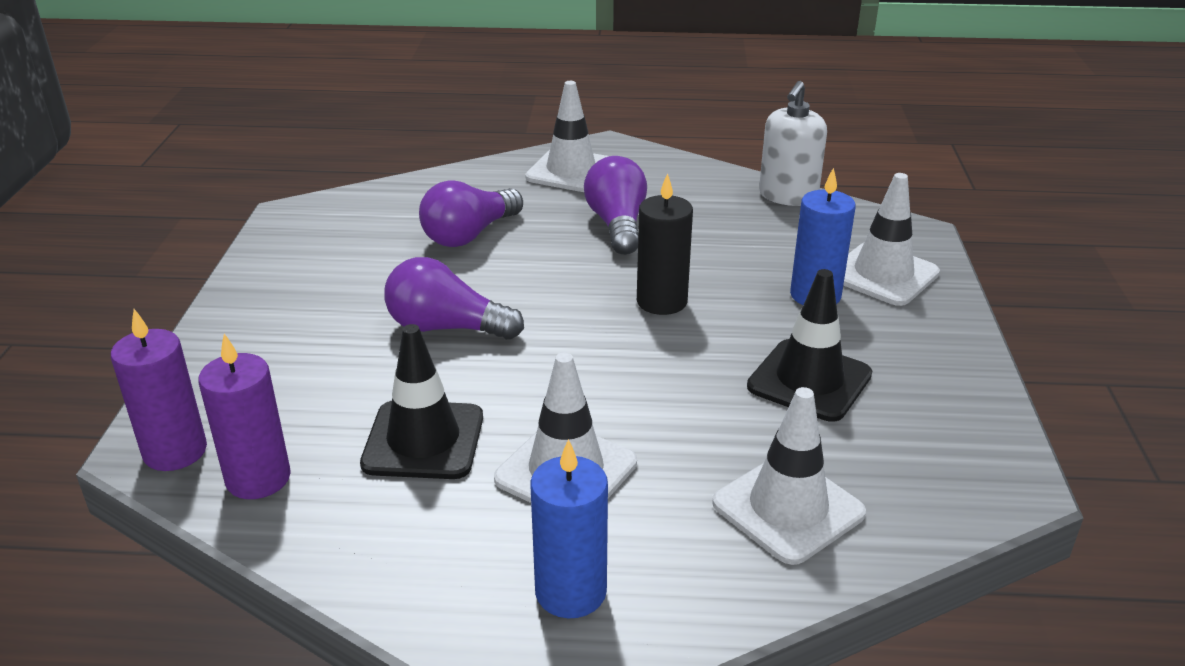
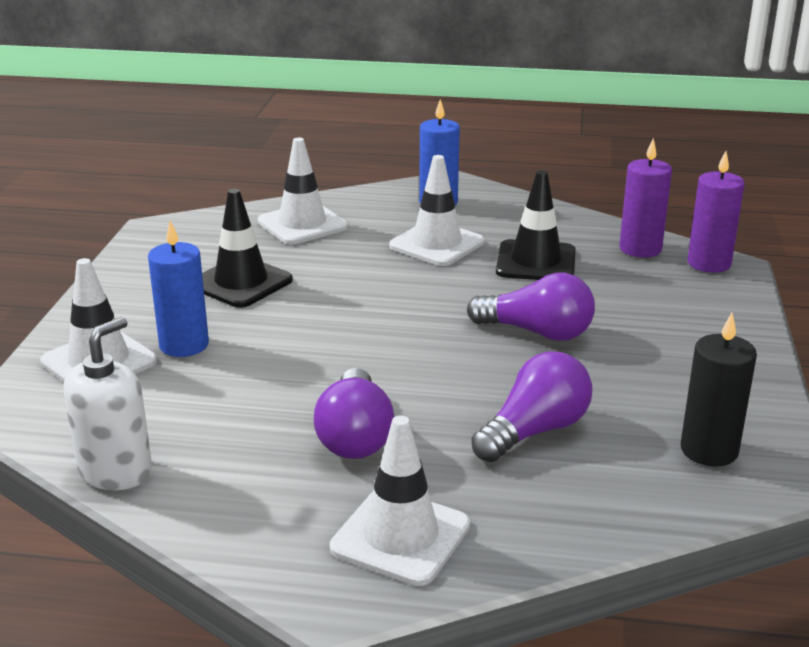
camera: 175 degrees left, 5 degrees down
(661, 301) = (334, 346): black candle -> black candle (709, 450)

